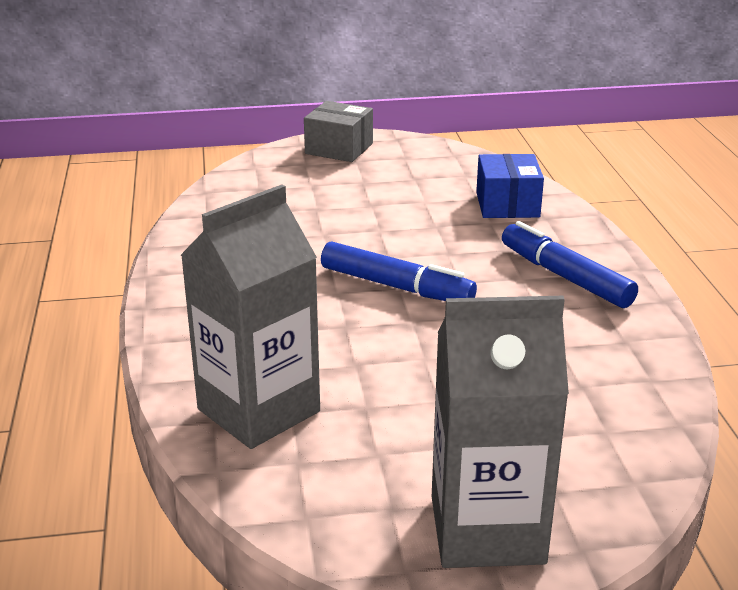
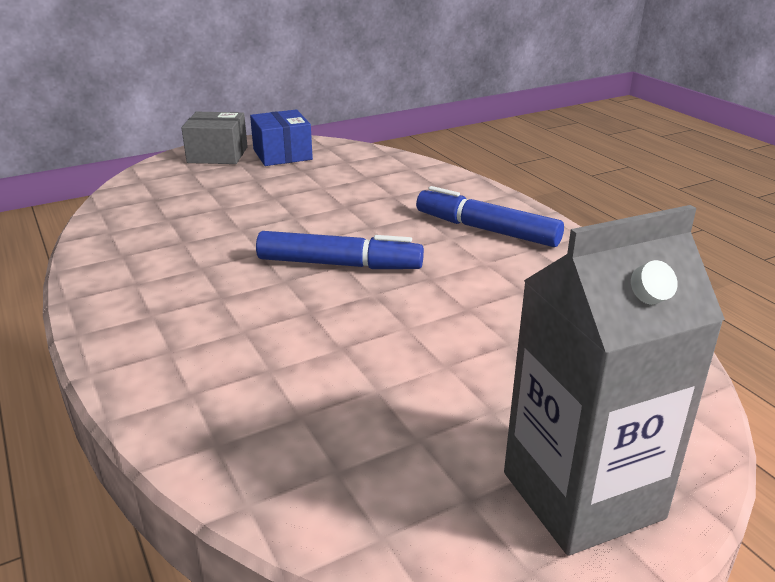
camera: 20 degrees left, 0 degrees up
(258, 410) = (262, 420): grey carton -> none
(507, 205) = (398, 179): blue box -> blue box (282, 154)

